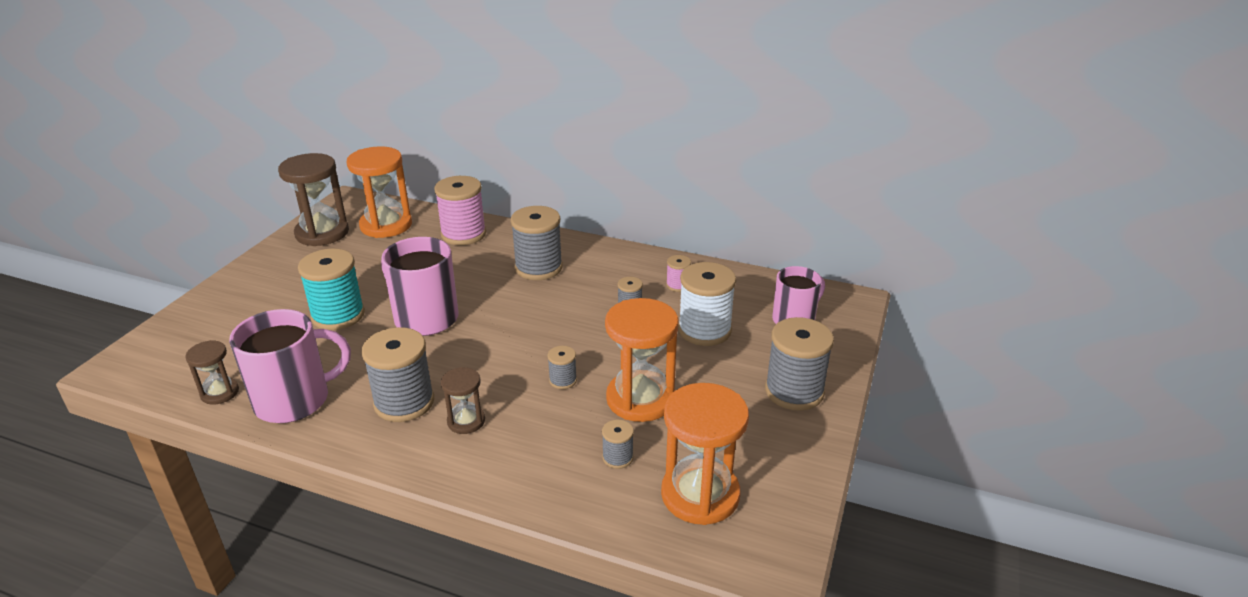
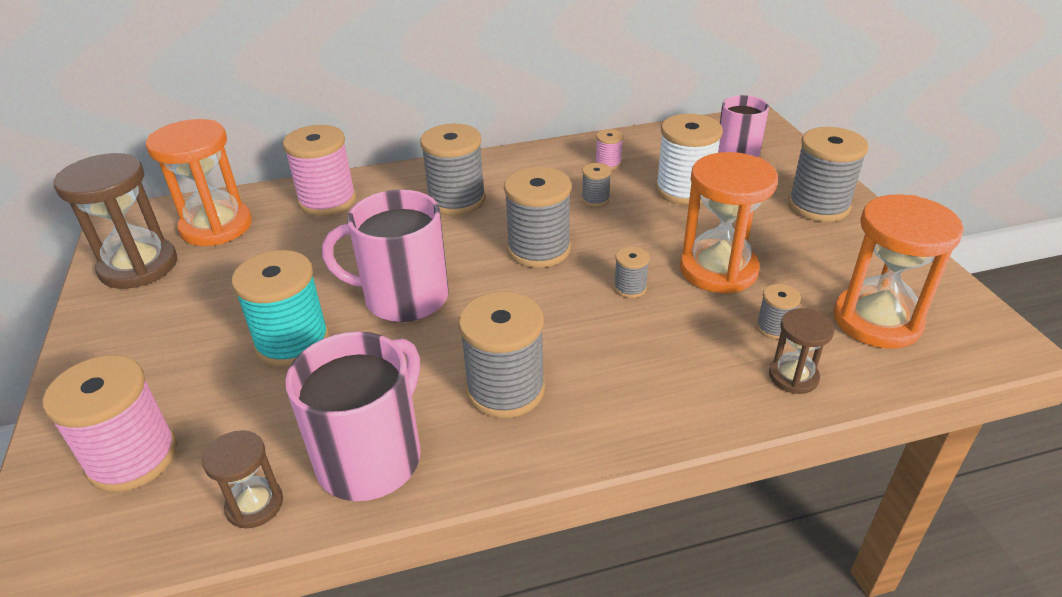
camera: 35 degrees left, 5 degrees up
(202, 339) = (133, 458): none -> pink spool
(466, 421) = (596, 372): brown hourglass -> brown hourglass (793, 377)
(542, 326) = (539, 249): none -> grey spool

